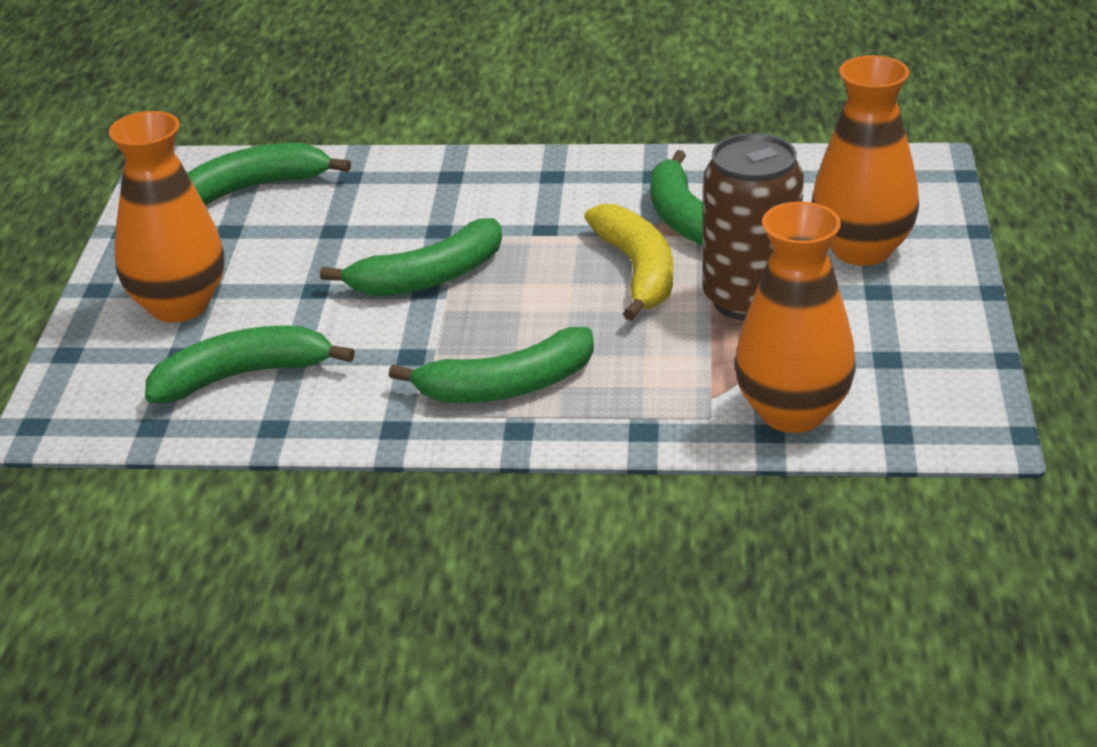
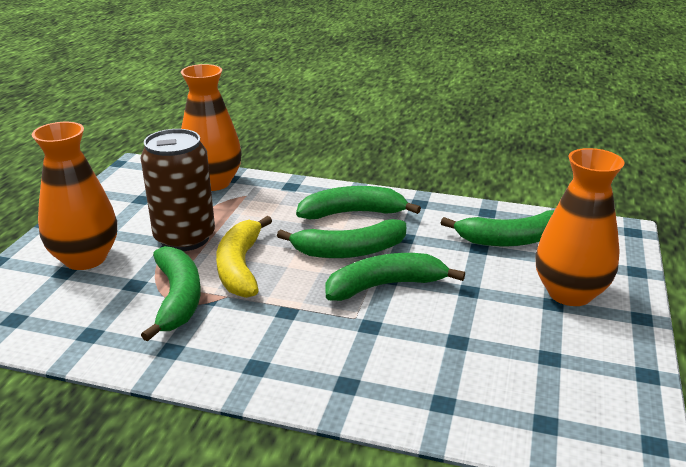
camera: 170 degrees left, 5 degrees down
(254, 188) = (537, 404): green banana -> green banana (349, 251)

